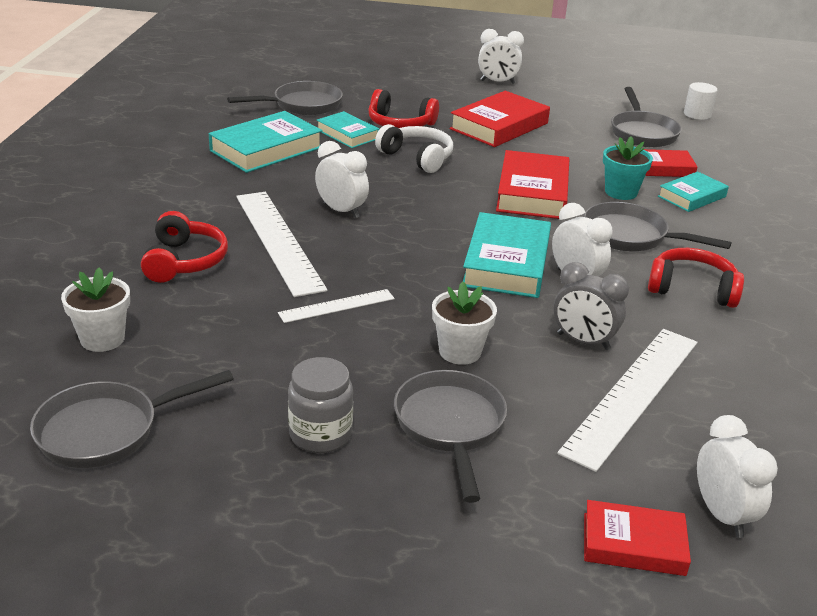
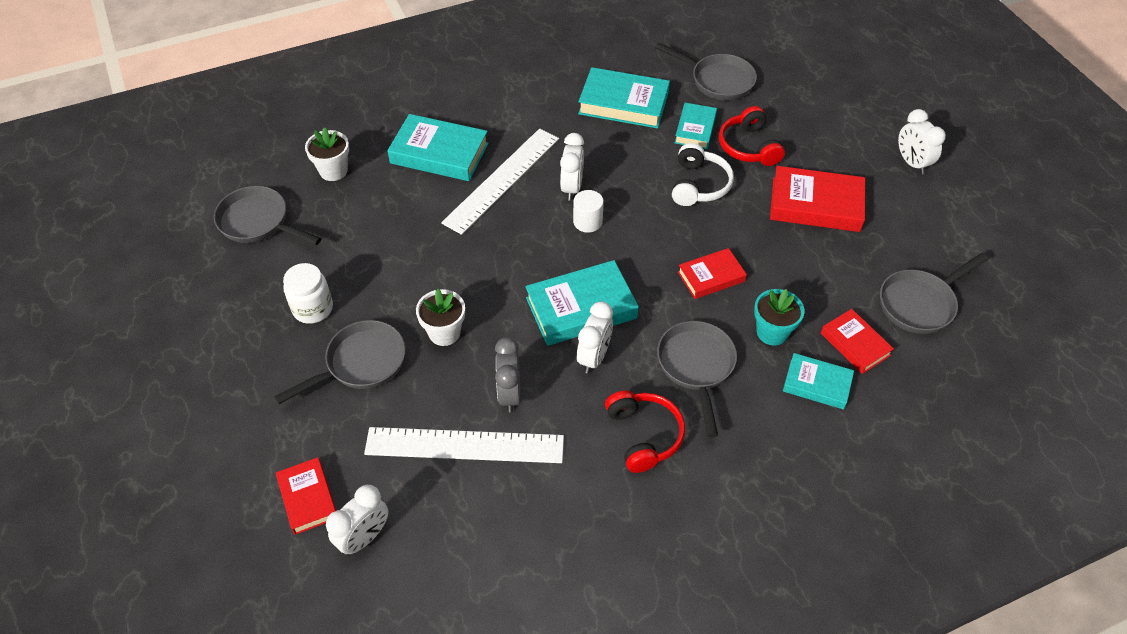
camera: 60 degrees right, 20 degrees up
(184, 261) = (439, 153): red headphones -> turquoise book
(320, 434) = (313, 308): grey jar -> white jar
(337, 306) = (448, 248): white ruler -> none
(532, 192) = (711, 277): red book -> red book, size x0.61
(697, 114) = (1020, 330): white cylinder -> white cylinder (587, 221)

